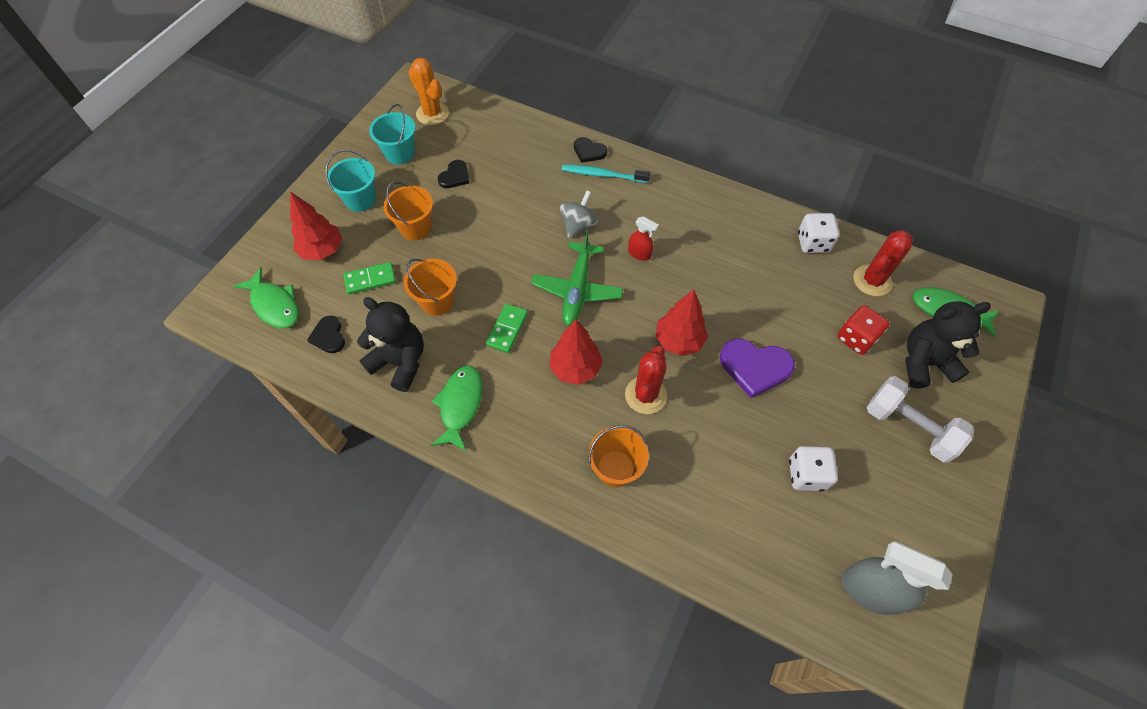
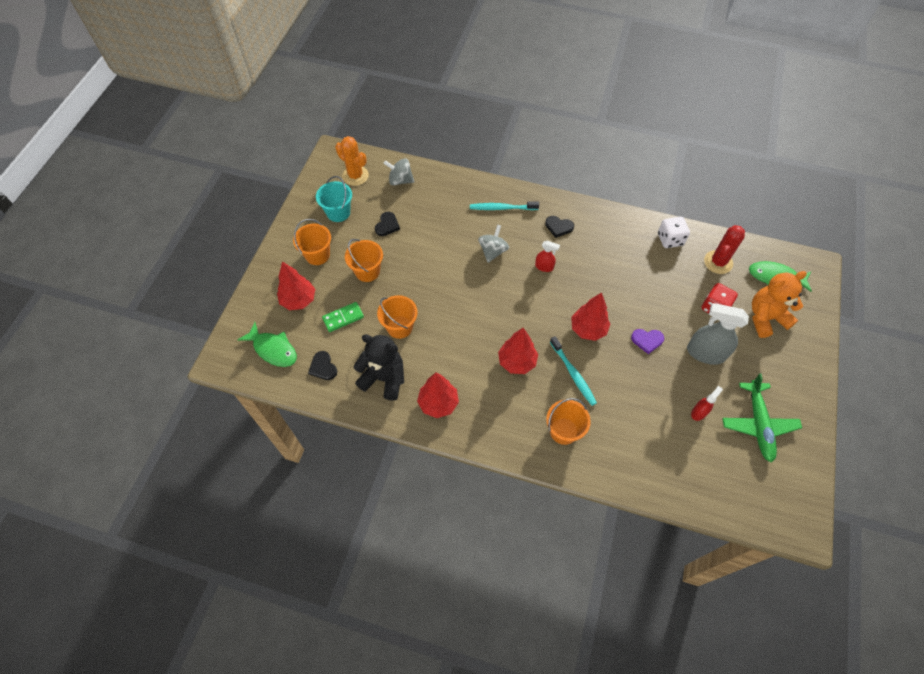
camera: 10 degrees left, 0 degrees up
(361, 200) = (317, 255): turquoise bucket -> orange bucket
(460, 405) = (438, 403): green fish -> red tree
(485, 126) = (400, 180): none -> grey spinning top
(507, 329) = (458, 340): green domino -> none
(577, 289) = (504, 301): green plane -> green plane (758, 424)
(589, 151) = (487, 190): black heart -> black heart (558, 227)
(645, 395) = (573, 373): red cactus -> turquoise toothbrush
(755, 367) = (647, 340): purple heart -> purple heart, size x0.59
(806, 474) = (699, 412): white dice -> red spray bottle
(870, 590) = (757, 485): grey spray bottle -> grey spray bottle (705, 353)
(908, 427) = (763, 366): white dumbbell -> none
(924, 362) = (765, 318): black teddy bear -> orange teddy bear

